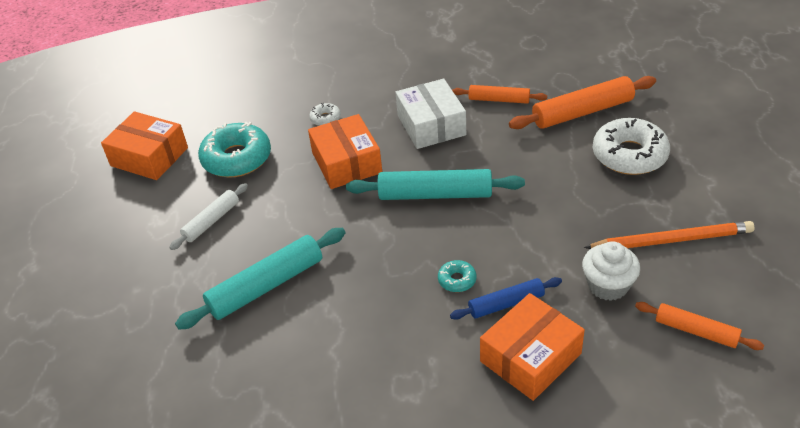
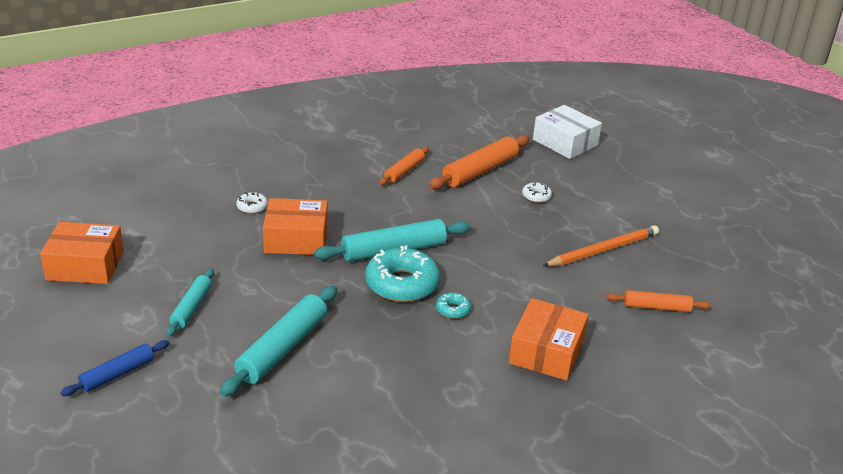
camera: 30 degrees left, 10 degrees down
(211, 221) = (191, 308): white rolling pin -> turquoise rolling pin
(237, 158) = (183, 252): turquoise donut -> turquoise donut (402, 284)
(347, 163) = (296, 239): orange box -> orange box turned 45 degrees counterclockwise
(431, 125) = (356, 198): white box -> white box (565, 142)
(499, 100) = (404, 171): orange rolling pin -> orange rolling pin turned 45 degrees counterclockwise
(506, 304) = (504, 318): blue rolling pin -> blue rolling pin (118, 374)
(608, 285) = (575, 290): white cupcake -> none
(629, 155) = (536, 196): white donut -> white donut, size x0.46

